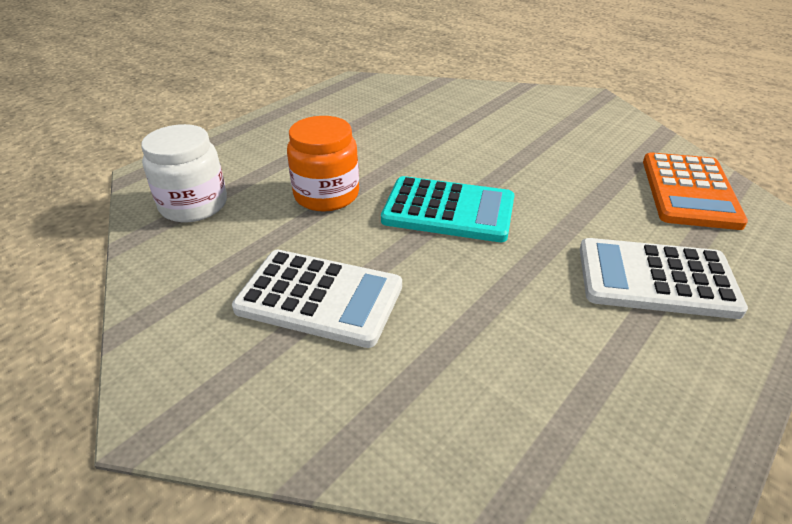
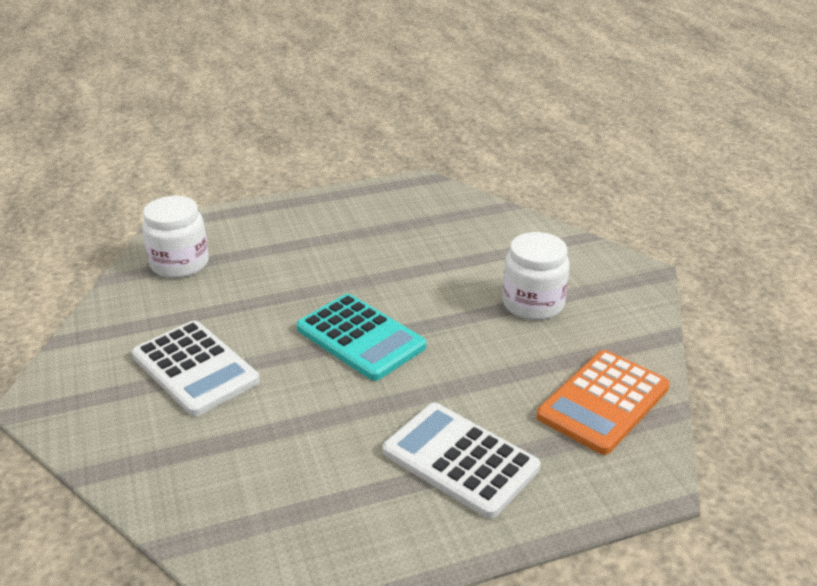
camera: 30 degrees right, 5 degrees down
(326, 195) = (281, 289): orange jar -> none
(549, 140) = (533, 304): none -> white jar

